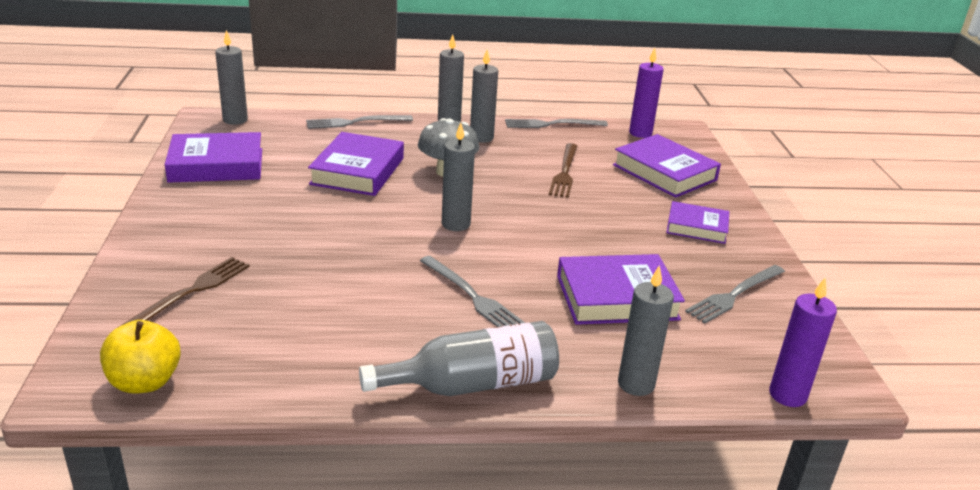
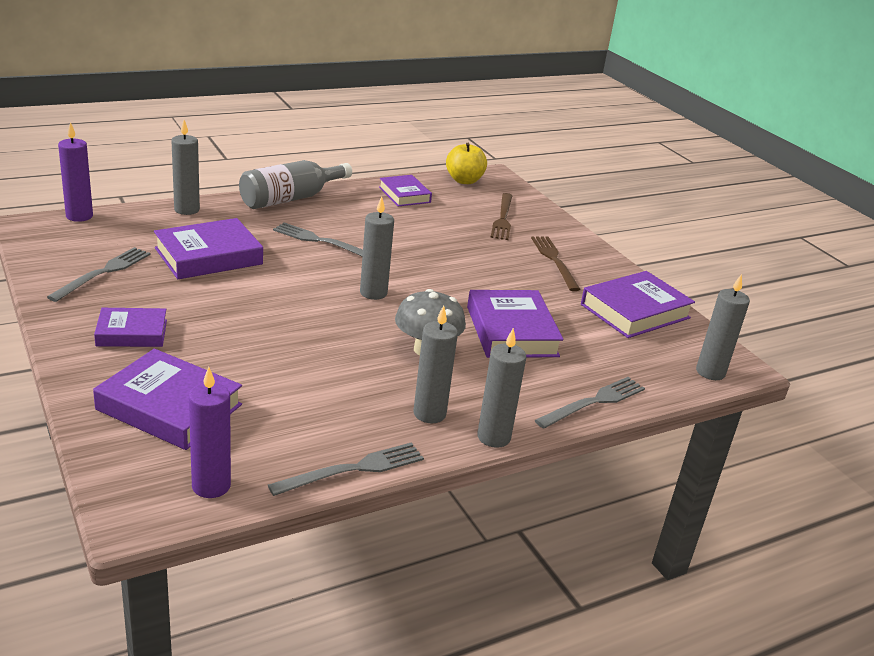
camera: 155 degrees right, 0 degrees up
(285, 363) = (404, 195): none -> purple book
(564, 172) = (298, 378): brown fork -> brown fork (554, 261)

